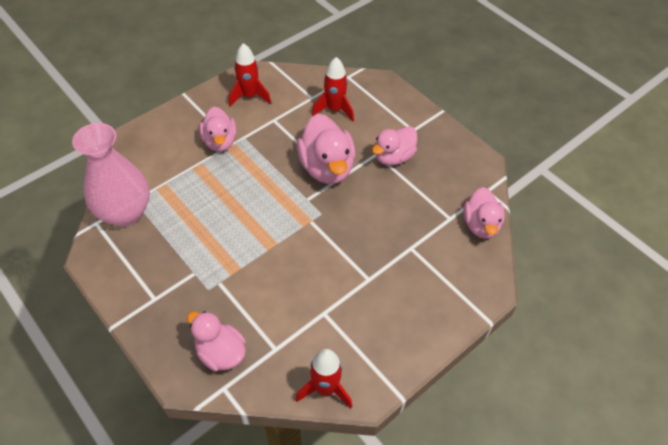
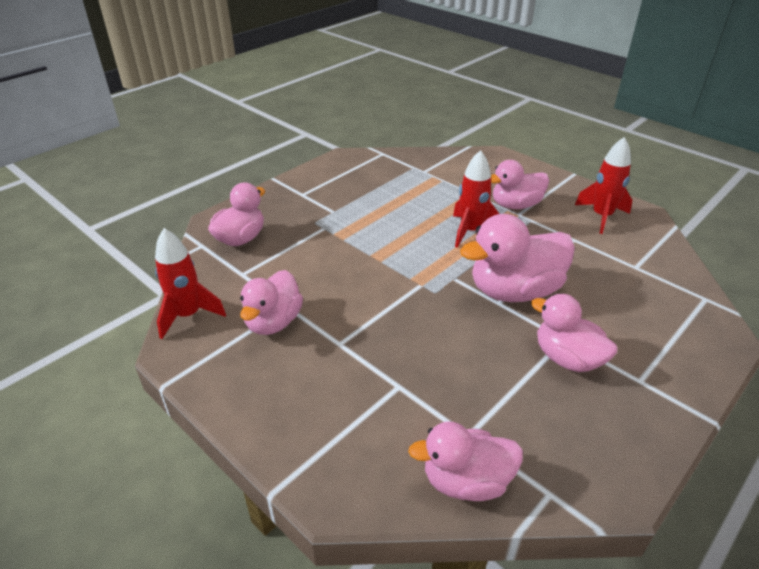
camera: 85 degrees right, 15 degrees down
(125, 212) = (398, 165): pink vase -> none
(334, 109) = (627, 290): red rocket -> red rocket (470, 231)
(341, 323) = (273, 322): none -> pink duck

